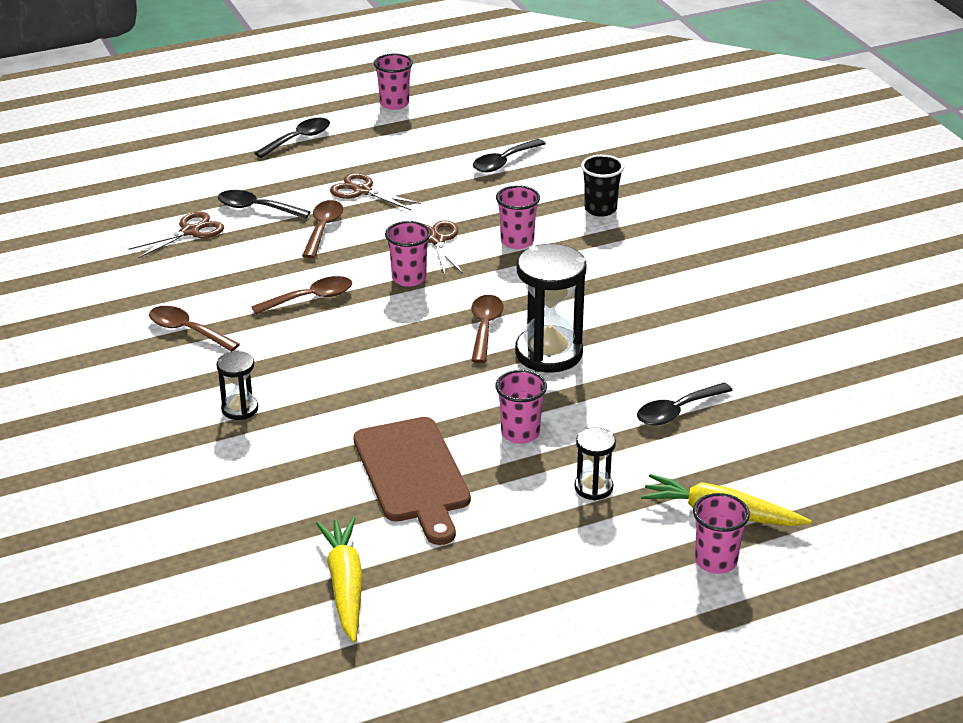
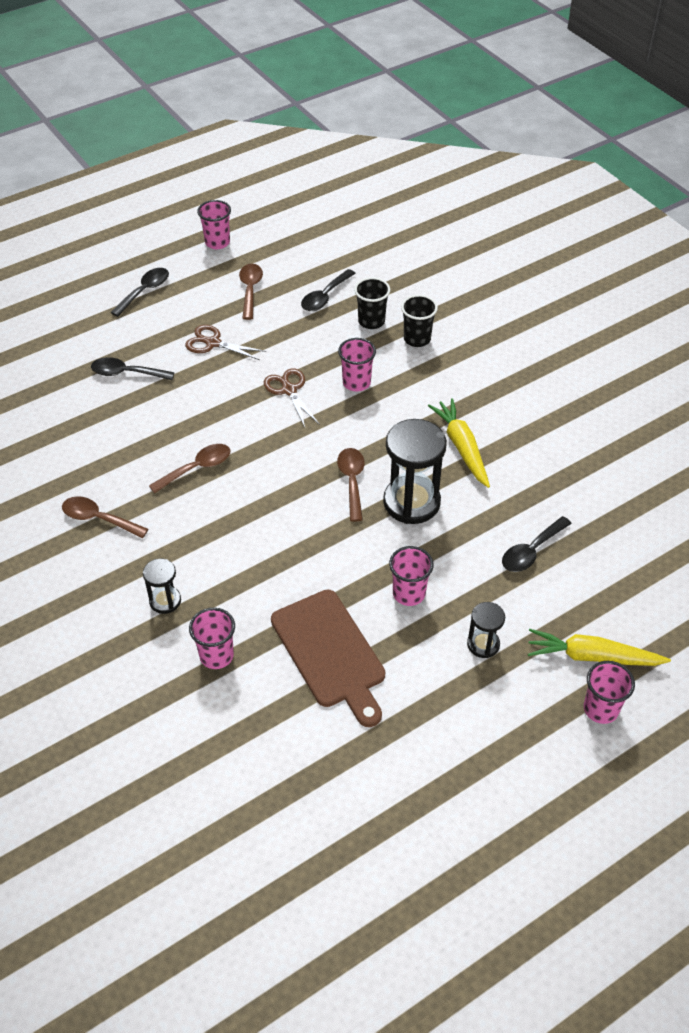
camera: 10 degrees left, 15 degrees up
(190, 231) = (75, 406): brown scissors -> none
(323, 229) = (189, 389): brown spoon -> brown spoon (250, 290)
(345, 585) = (302, 785): yellow carrot -> yellow carrot (462, 447)
(409, 278) = (275, 435): pink cup -> pink cup (216, 655)
(551, 189) = (371, 321): none -> black cup

